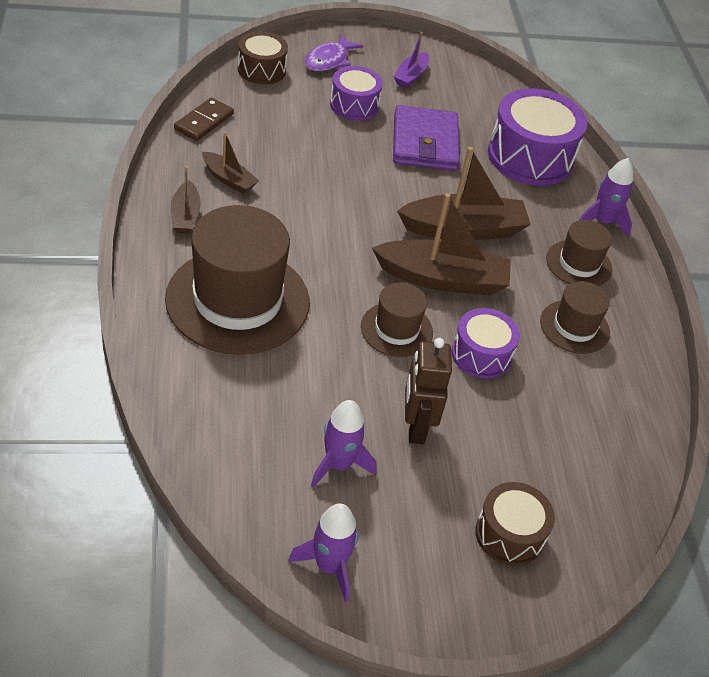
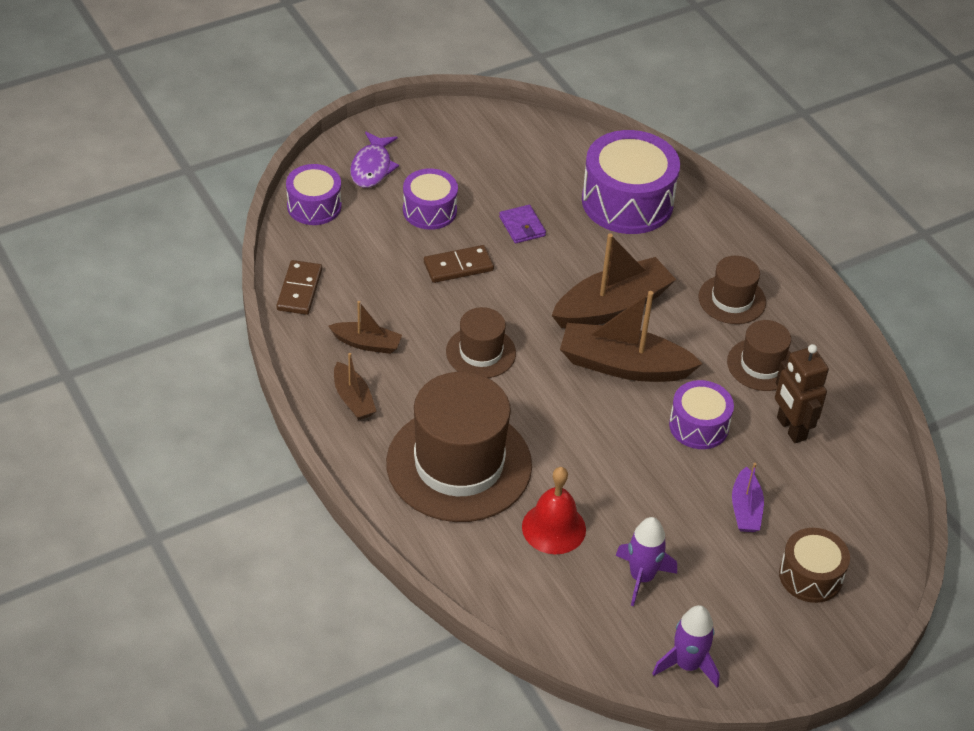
camera: 20 degrees left, 0 degrees up
(261, 70) = (314, 206): brown drum -> purple drum
(285, 387) = (553, 528): none -> red bell
(349, 152) = (458, 266): none -> brown domino
(396, 329) = (613, 433): brown hat -> brown hat (481, 352)
(411, 76) = (462, 153): purple boat -> purple boat (745, 509)
(415, 427) = (683, 517): brown robot -> brown robot (790, 428)
(424, 143) = (522, 226): purple wallet -> purple wallet, size x0.49
(442, 279) = (623, 365): brown boat -> brown boat turned 150 degrees counterclockwise
(602, 222) = (729, 246): purple rocket -> none

